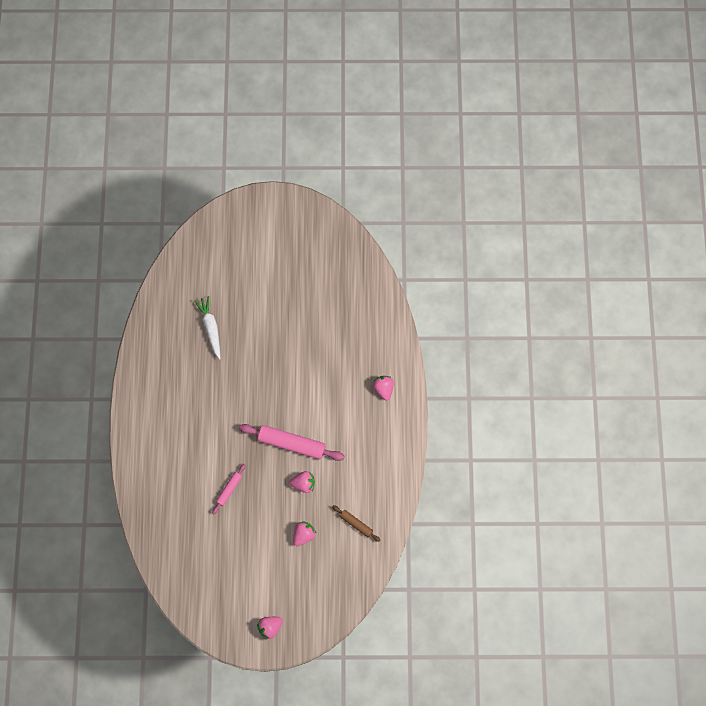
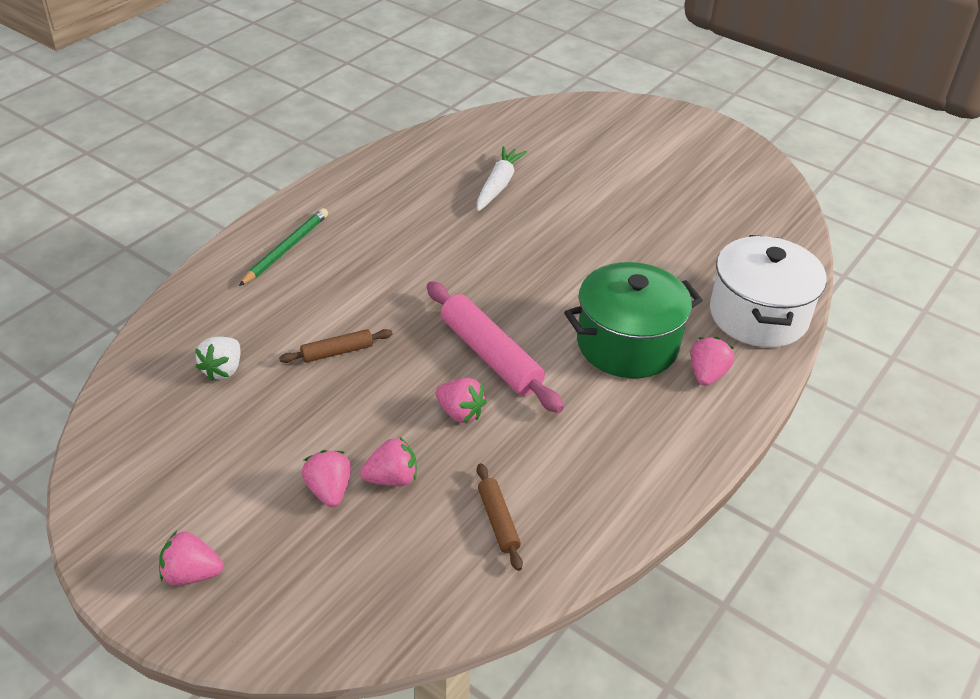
camera: 35 degrees right, 30 degrees down
(152, 447) = (286, 249): none -> green pencil
(192, 534) = (223, 370): none -> white strawberry
(229, 489) = (337, 352): pink rolling pin -> brown rolling pin
(286, 557) = (329, 490): none -> pink strawberry
(341, 395) = (627, 344): none -> green pot
(383, 335) = (758, 315): none -> white pot

